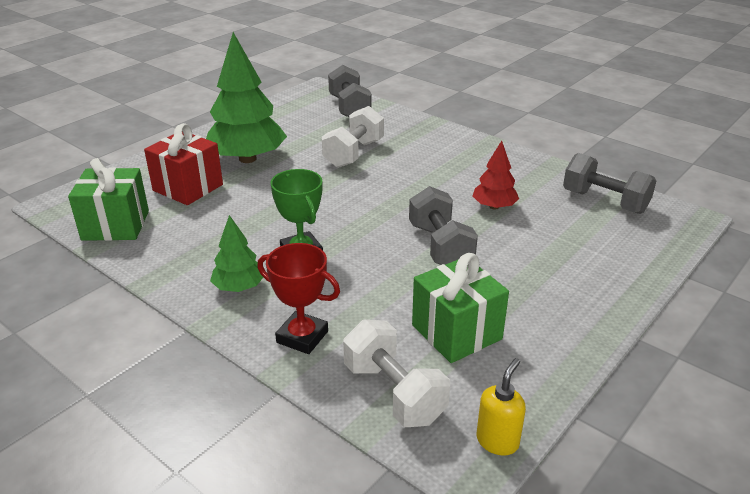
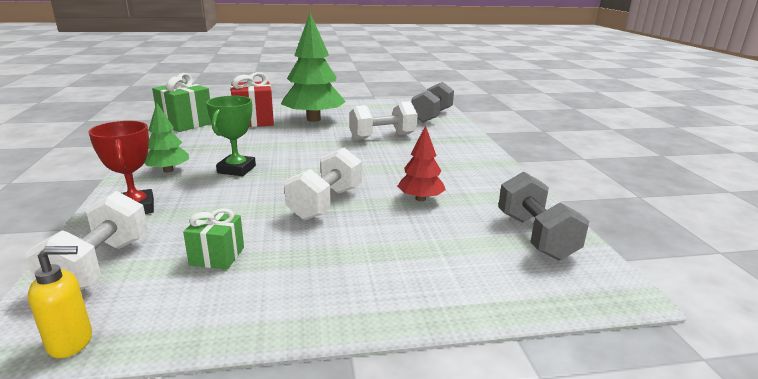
camera: 40 degrees right, 10 degrees down
(440, 246) = (326, 203): grey dumbbell -> white dumbbell
(456, 332) = (217, 256): green gift -> green gift, size x0.59

